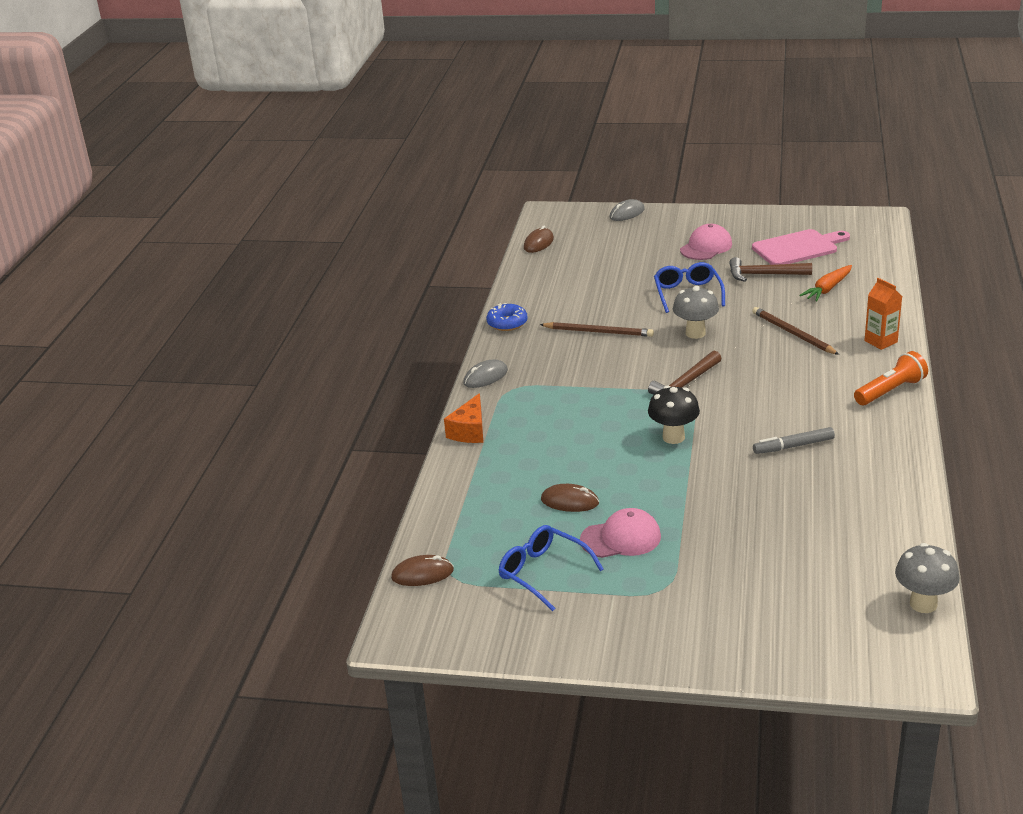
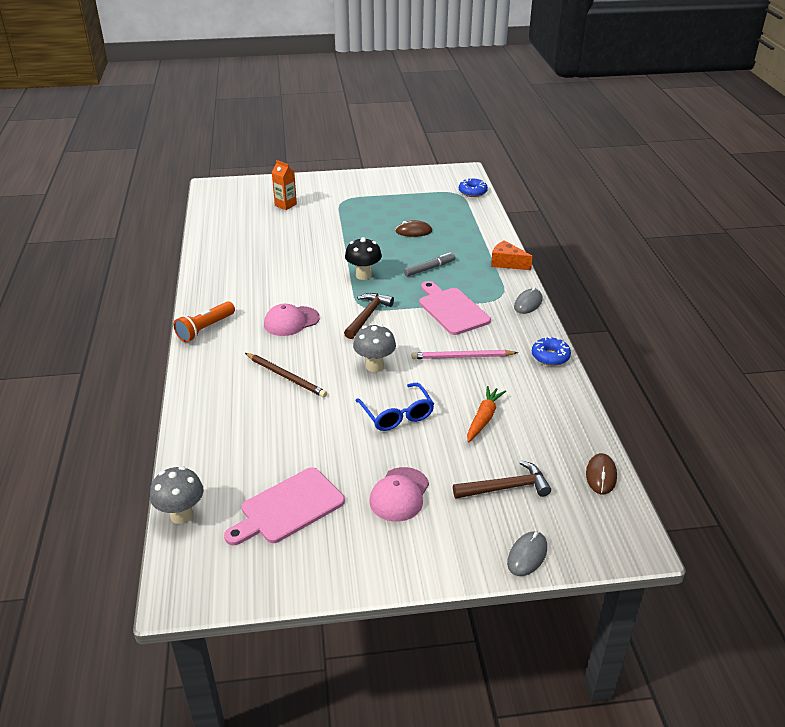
camera: 160 degrees right, 5 degrees up
(422, 574) = (472, 192): brown mouse -> blue donut
(469, 431) = (507, 263): orange cheese -> orange cheese turned 60 degrees counterclockwise
(543, 572) = (409, 199): blue glasses -> none
(580, 380) = (452, 309): none -> pink cutting board
(598, 332) = (462, 357): brown pencil -> pink pencil
(621, 538) = (374, 218): pink cap -> pink cap (291, 321)
(764, 275) = (323, 454): brown hammer -> brown hammer (505, 487)
(793, 446) = (279, 279): grey marker -> grey marker (429, 268)
(827, 289) = (253, 440): orange carrot -> orange carrot (483, 418)
(880, 341) = (206, 377): orange carton -> orange carton (285, 205)
(923, 604) = (207, 209): grey mushroom -> grey mushroom (181, 515)

